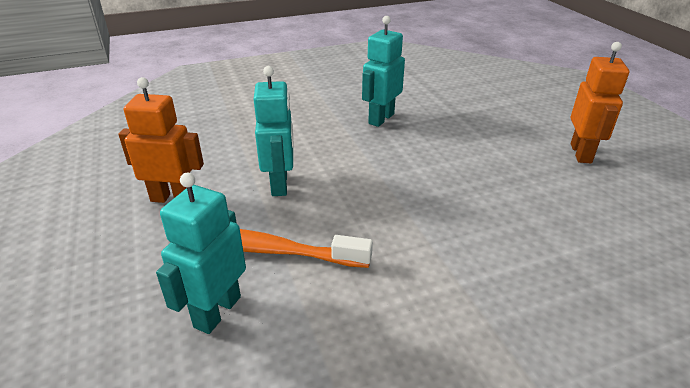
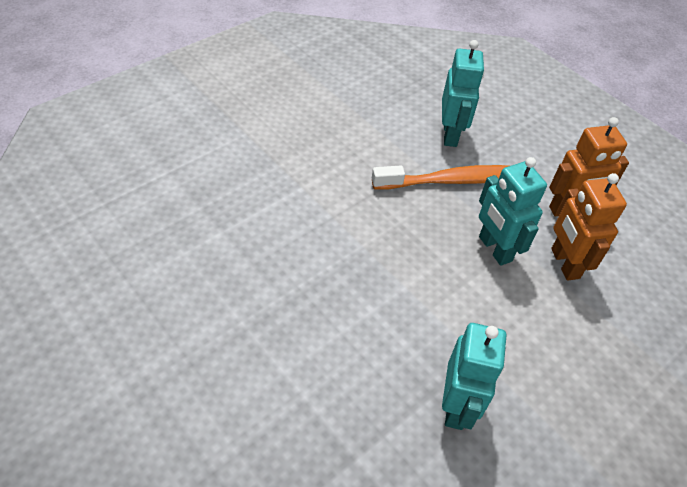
camera: 155 degrees right, 15 degrees up
(581, 153) = (176, 397): orange robot -> orange robot (564, 263)

